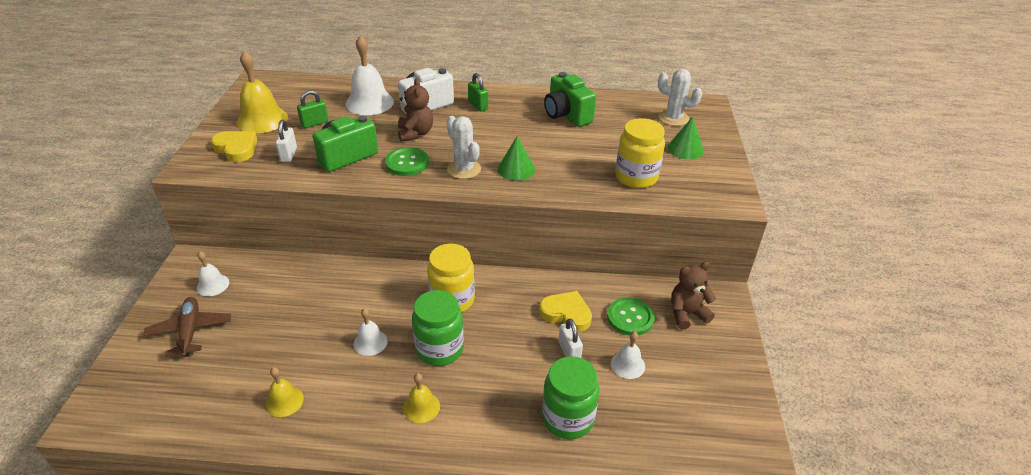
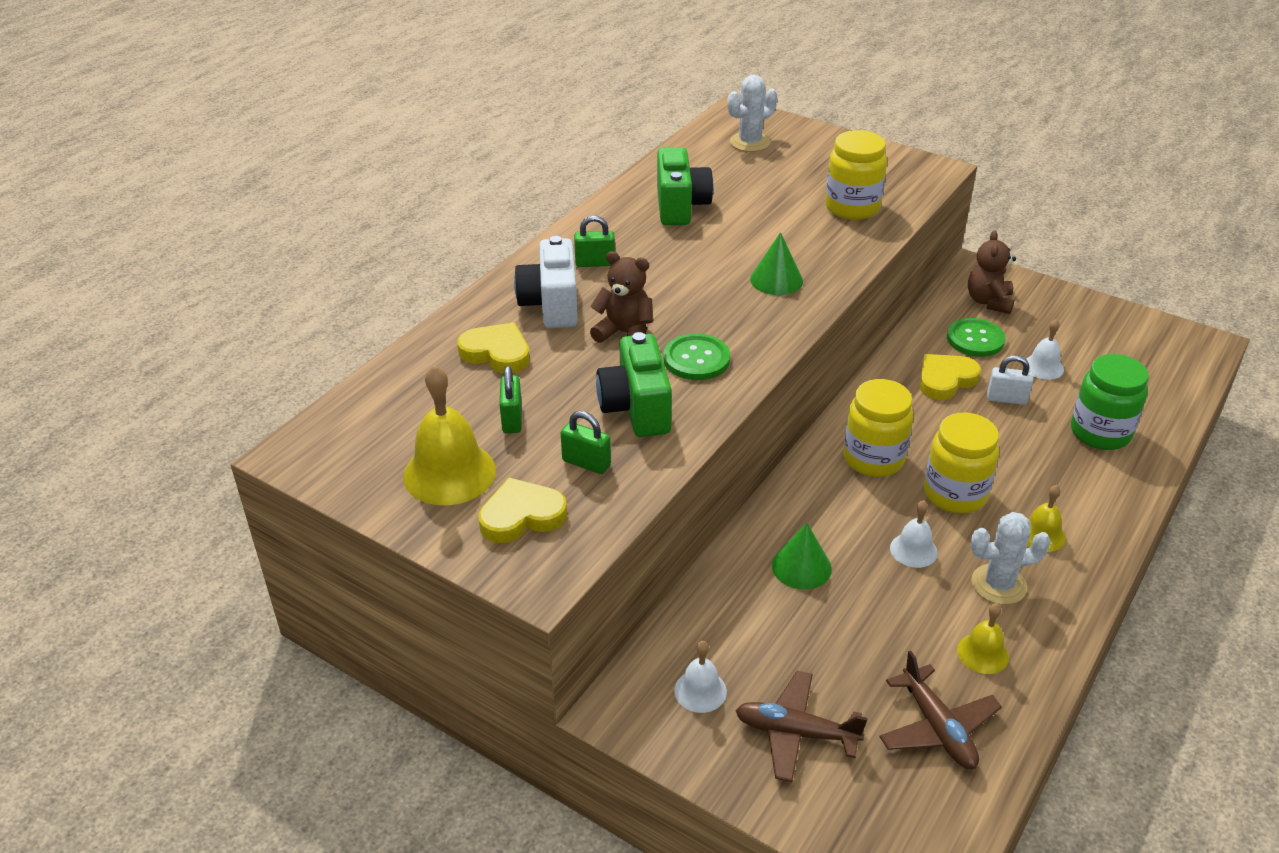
camera: 60 degrees left, 0 degrees up
(210, 394) = (937, 728): none -> brown plane
(289, 154) = (586, 463): white padlock -> green padlock
(369, 103) = (497, 353): white bell -> yellow heart
(439, 349) = (955, 494): green jar -> yellow jar
(464, 169) = (747, 318): white cactus -> white cactus (998, 584)
(566, 115) = (680, 206): green camera -> green camera turned 90 degrees counterclockwise
(685, 149) = (819, 159): green cone -> green cone (801, 567)

